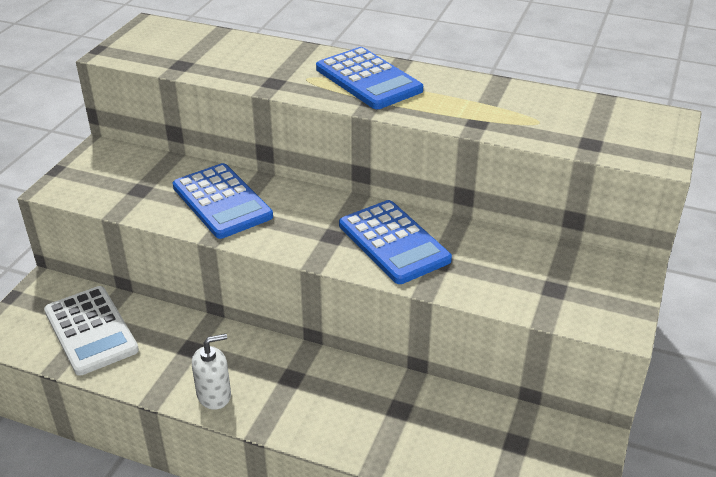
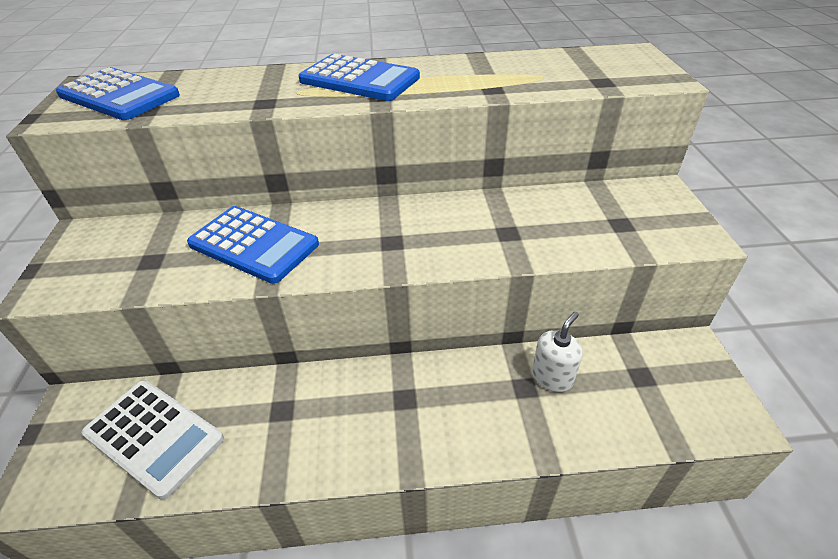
camera: 25 degrees left, 5 degrees up
(214, 395) = (338, 453): white soap dispenser -> white soap dispenser (552, 377)
(393, 242) = (453, 229): blue calculator -> blue calculator (119, 95)

